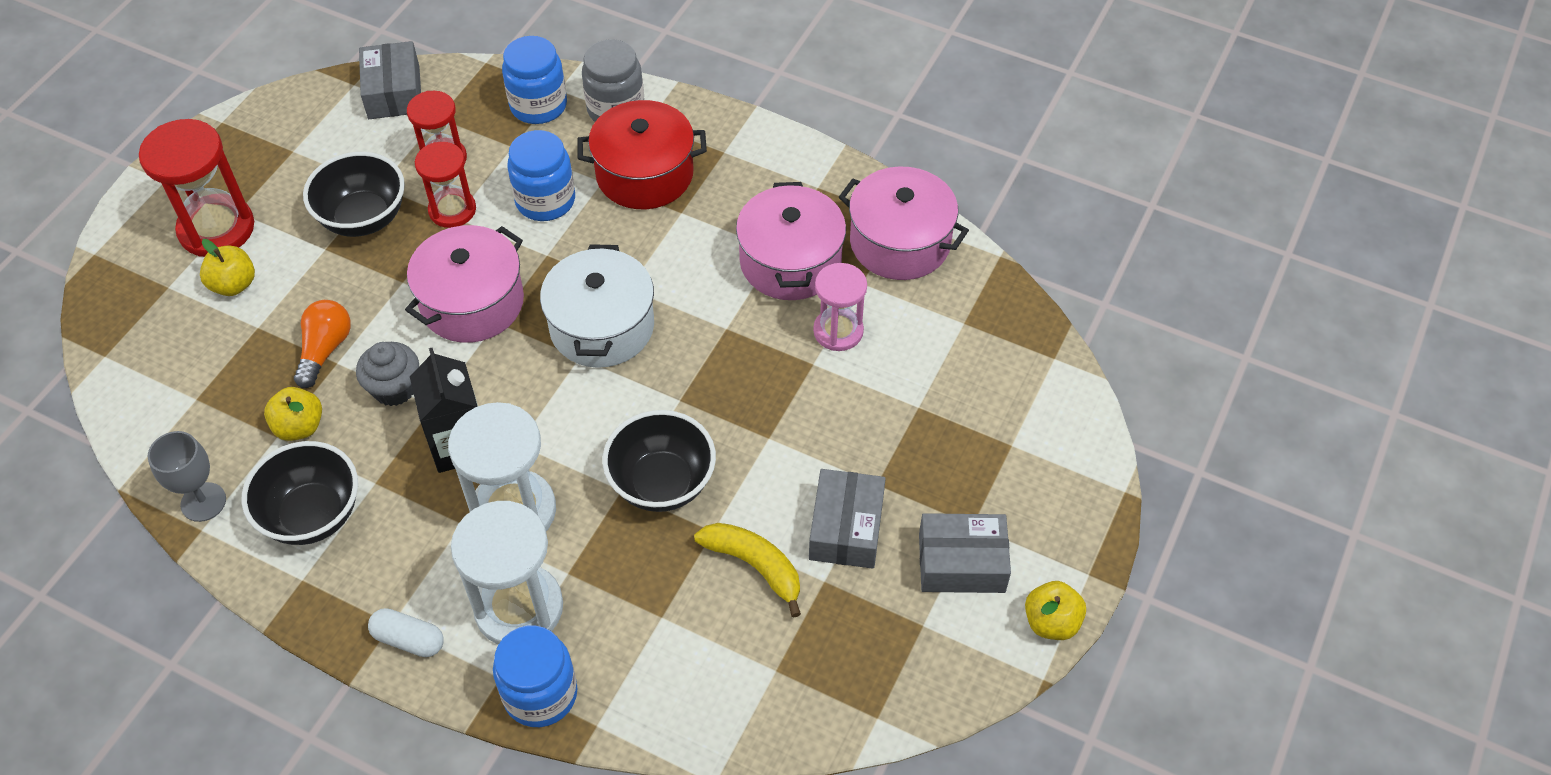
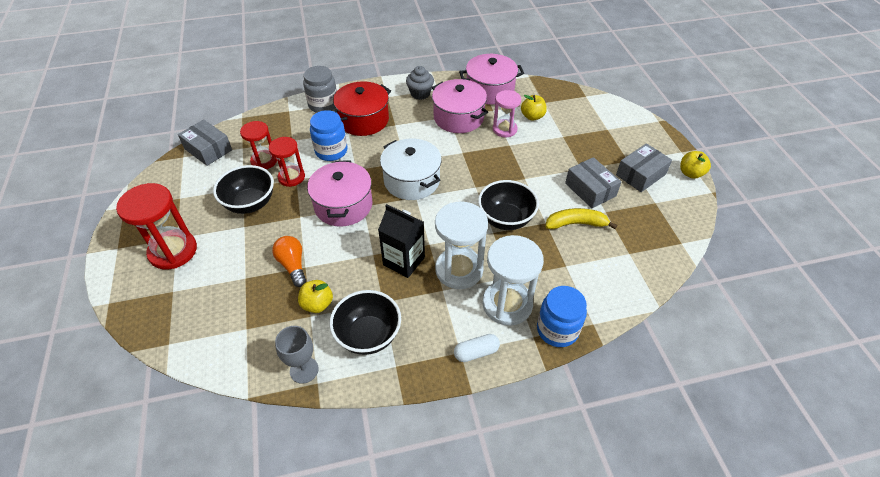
camera: 40 degrees left, 5 degrees down
(234, 285) = (210, 268): yellow apple -> yellow apple (532, 116)
(394, 388) = (346, 259): grey cupcake -> grey cupcake (420, 93)
(538, 105) = (286, 120): blue jar -> none

